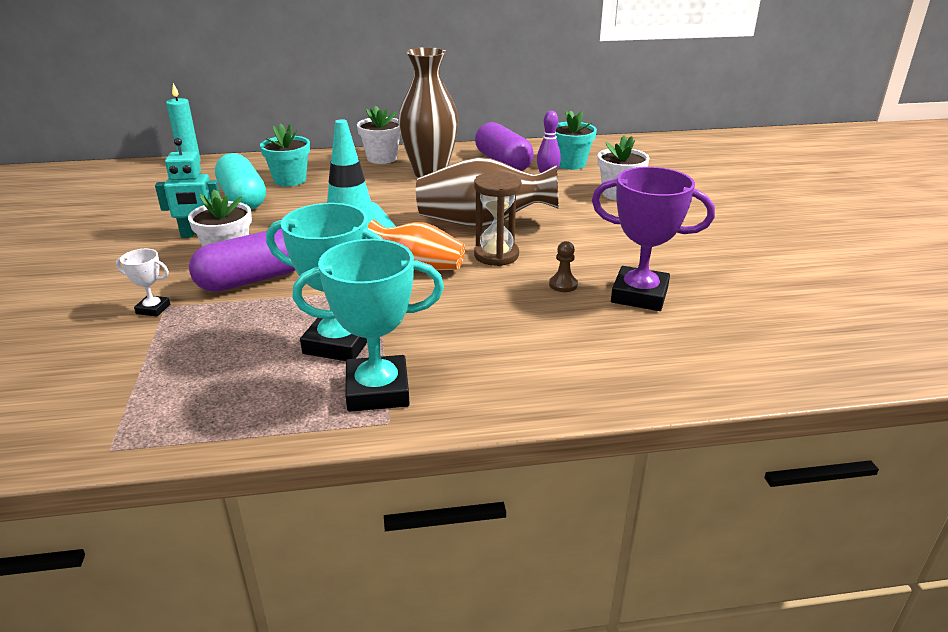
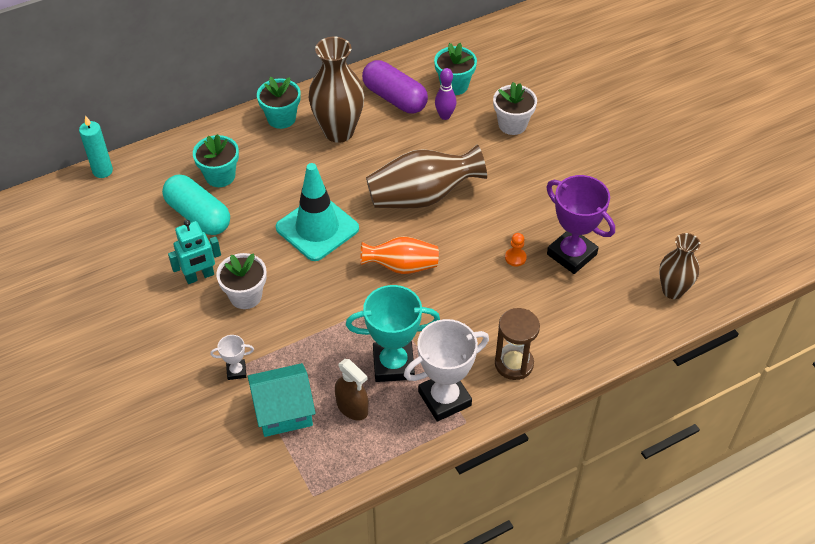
camera: 20 degrees left, 20 degrees up
(166, 354) = (283, 411): none -> turquoise house
(251, 371) = (352, 407): none -> brown spray bottle
(252, 280) = (285, 318): purple capsule -> none
(377, 390) = (444, 399): turquoise trophy -> white trophy
(382, 158) = (281, 118): white flower pot -> turquoise flower pot
(496, 255) = (452, 236): brown hourglass -> brown hourglass (514, 364)
(563, 285) = (515, 258): brown pawn -> orange pawn
(639, 295) = (571, 254): purple trophy -> purple trophy turned 45 degrees clockwise
(774, 354) = (672, 290): none -> brown vase

